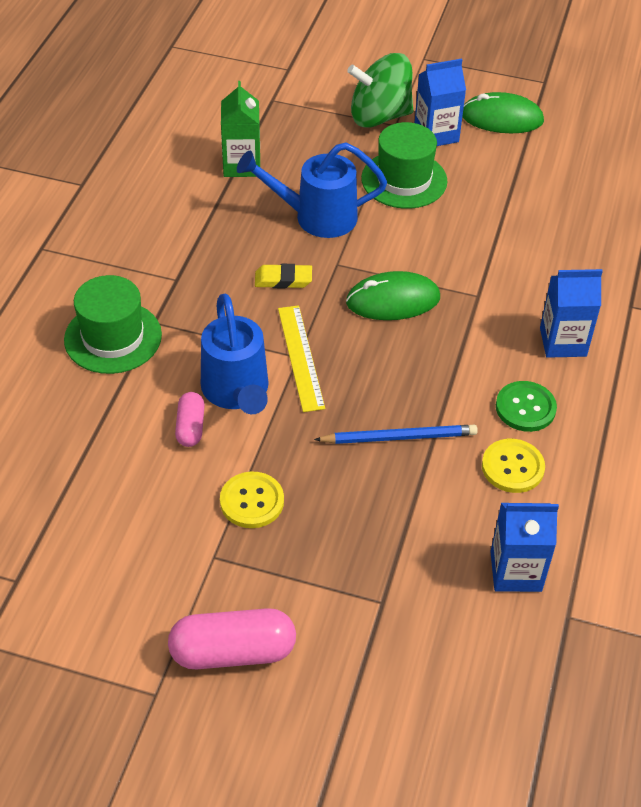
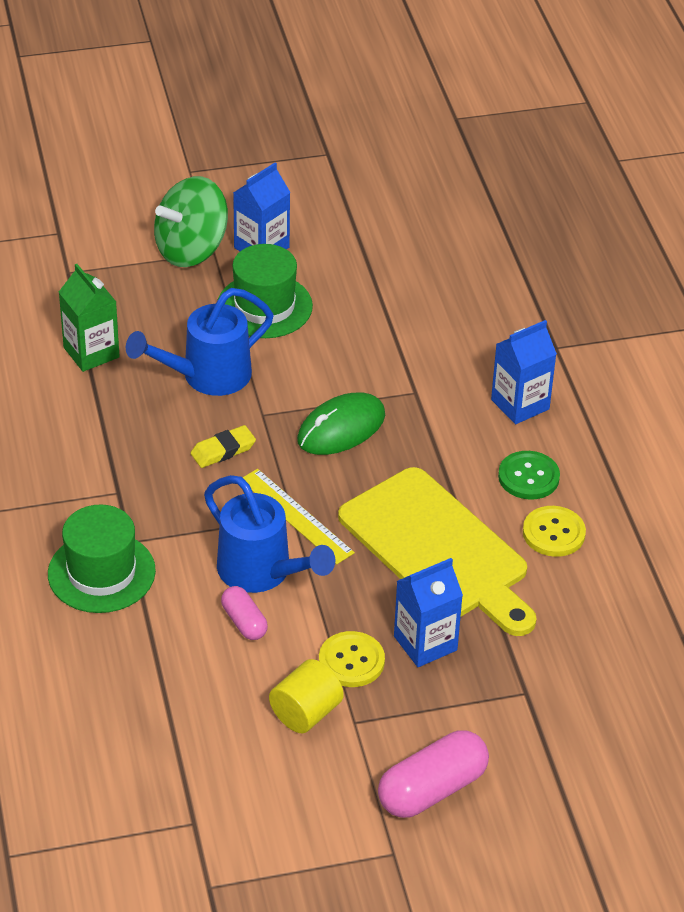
camera: 30 degrees left, 5 degrees down
(179, 529) = (305, 713): none -> yellow cylinder
(398, 437) = (438, 549): blue pencil -> yellow cutting board
(501, 118) = (313, 207): green mouse -> none
(515, 571) = (616, 618): blue carton -> blue carton (425, 643)

